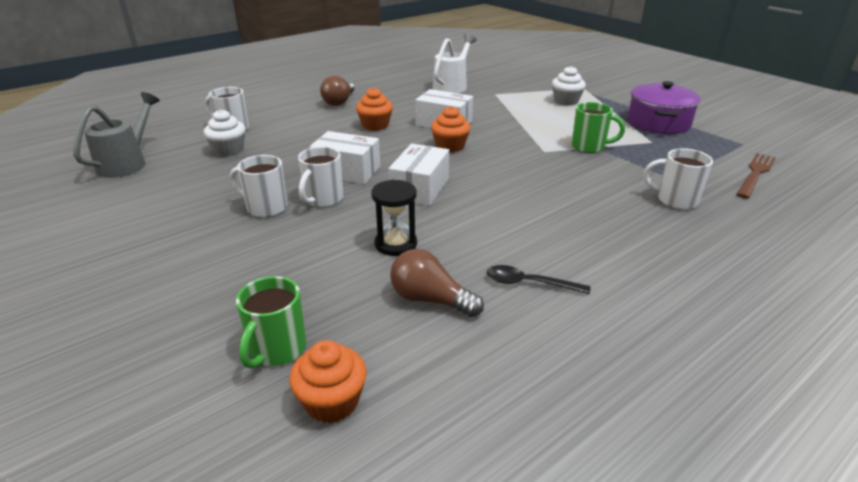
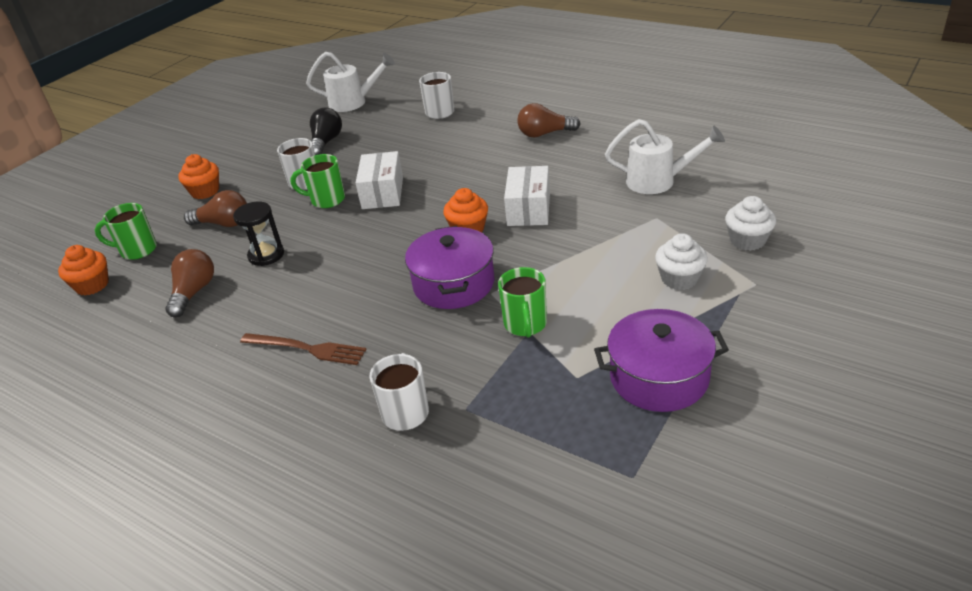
camera: 75 degrees right, 5 degrees up
(126, 163) = (353, 102): grey watering can -> white watering can
(194, 187) = (326, 142): none -> black light bulb
(229, 150) = (396, 128): white cupcake -> white cupcake (747, 240)
(292, 269) = (223, 223): none -> brown light bulb
(323, 199) = (326, 200): white mug -> green mug
(375, 125) = (494, 173): orange cupcake -> orange cupcake (205, 191)
(420, 188) = (365, 239): white box -> none
(522, 162) = (453, 284): none -> purple pot
(528, 283) = (221, 335): black spoon -> none
(755, 174) = (519, 489): brown fork -> brown fork (306, 349)

